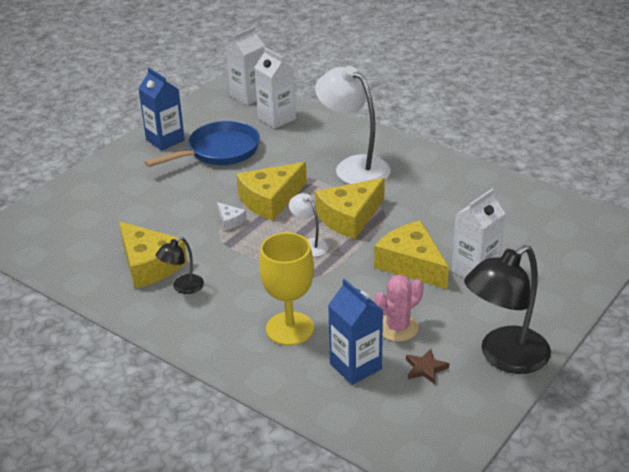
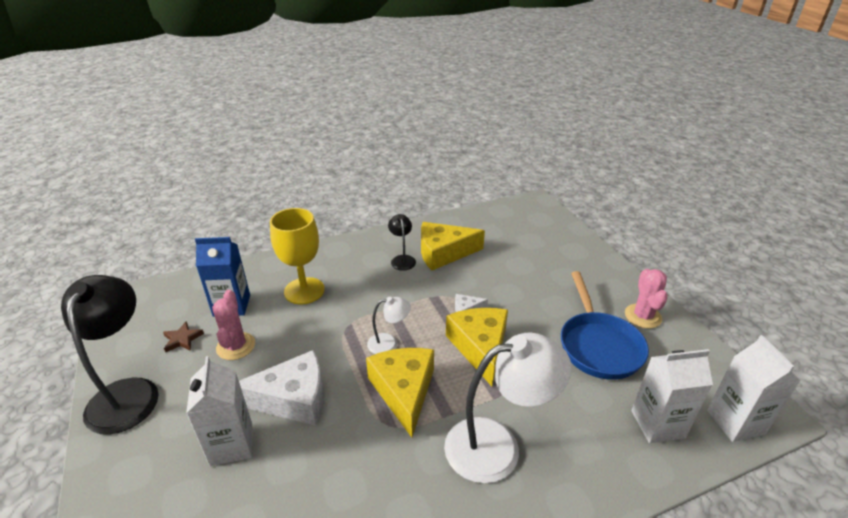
camera: 120 degrees right, 0 degrees up
(165, 140) = (642, 316): blue carton -> pink cactus
(411, 264) = (292, 399): yellow cheese -> white cheese

